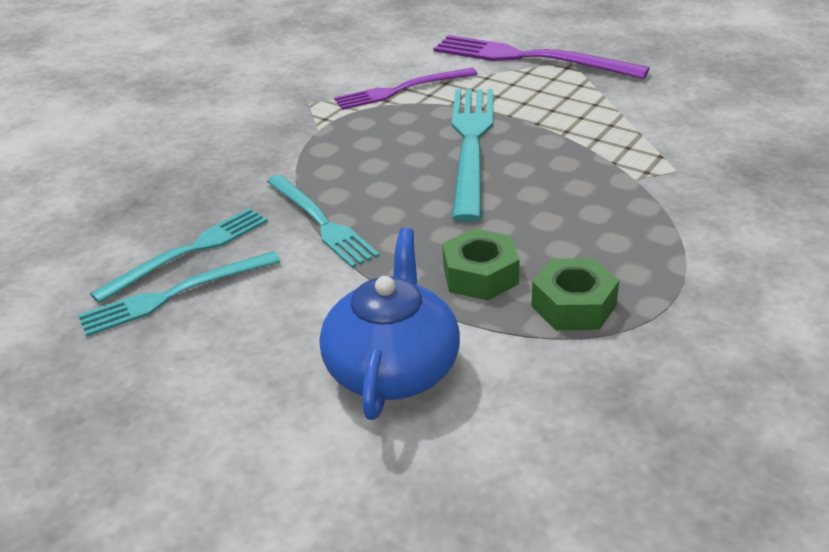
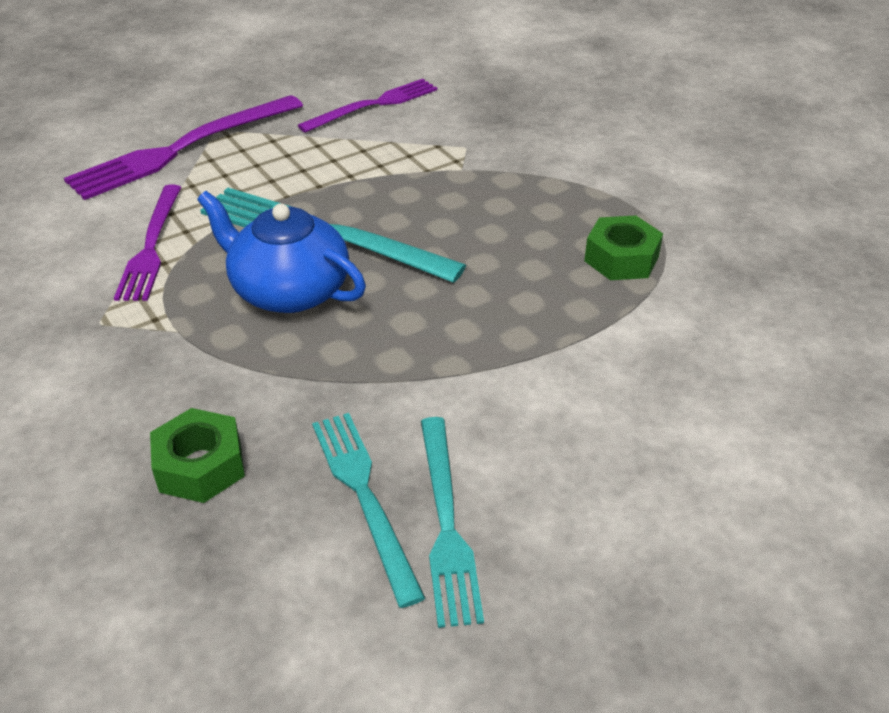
camera: 70 degrees left, 5 degrees up
(321, 222) = (384, 373): turquoise fork -> none
(393, 368) = (656, 382): blue teapot -> blue teapot (289, 290)
(480, 275) = (549, 294): green nut -> green nut (200, 466)
(690, 107) = (373, 105): none -> purple fork

